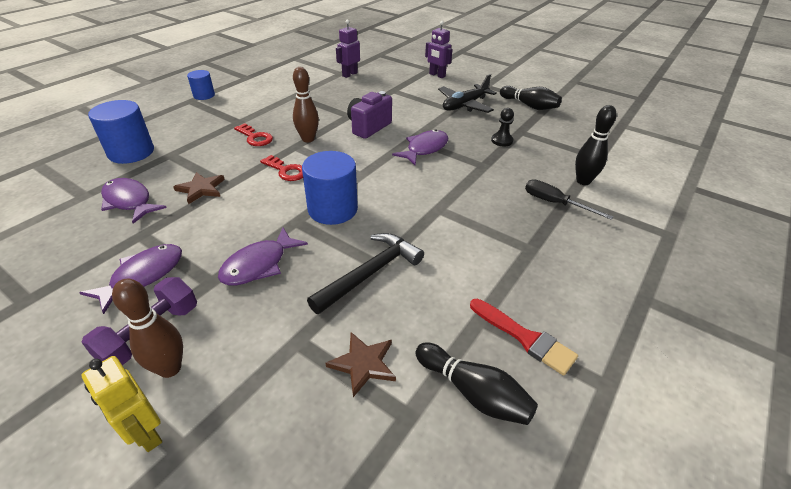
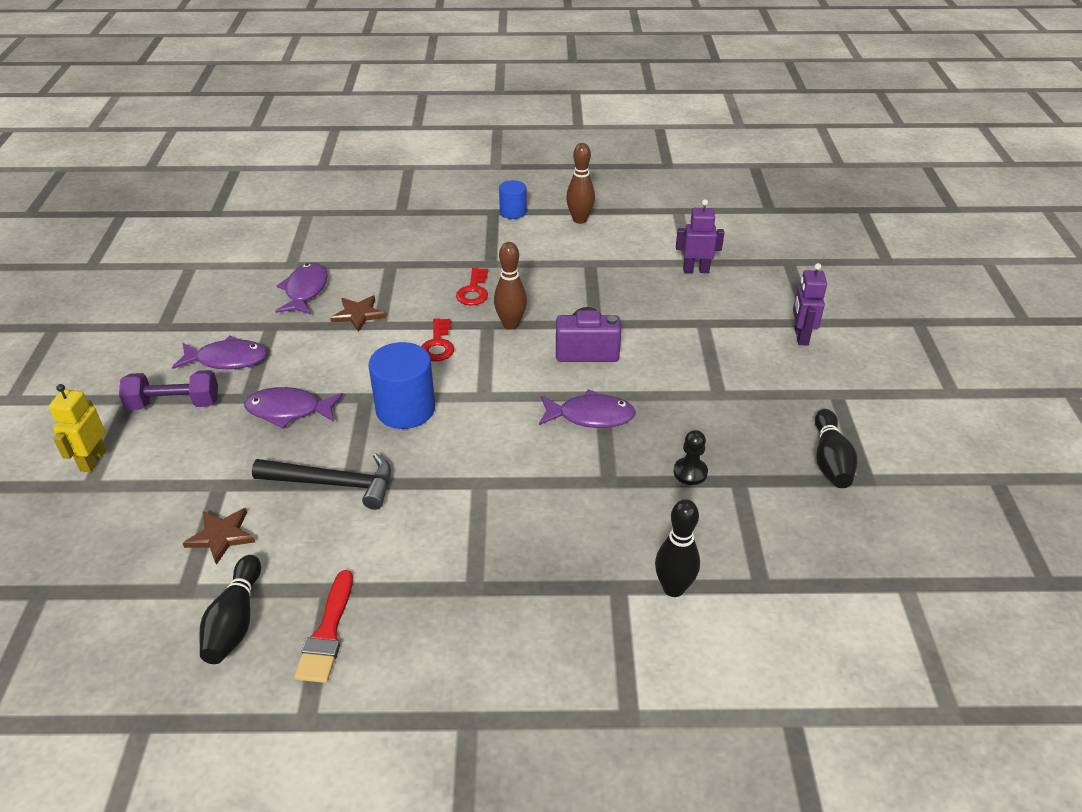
camera: 55 degrees right, 0 degrees up
(131, 152) = (371, 243): blue cylinder -> none
(170, 368) = (150, 435): brown bowling pin -> brown bowling pin (580, 220)
(464, 105) = (745, 400): black plane -> none
(554, 203) = (589, 577): black screwdriver -> none

